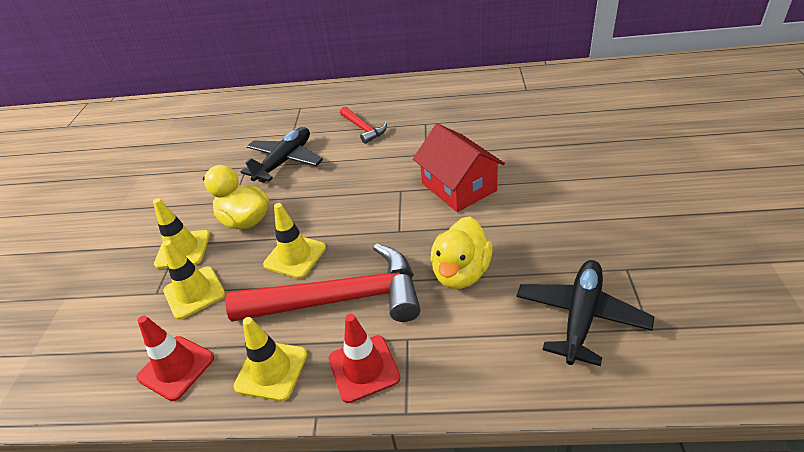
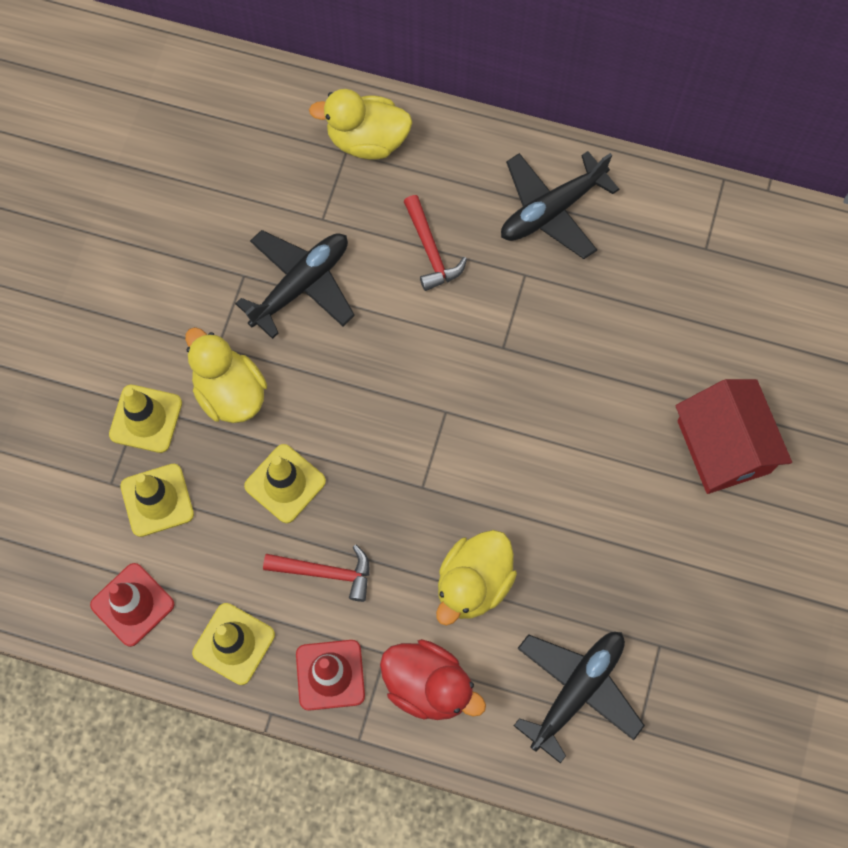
camera: 10 degrees right, 30 degrees up
(311, 101) = (367, 140): none -> yellow duck
(340, 299) = (326, 572): red hammer -> red hammer, size x0.49
(429, 98) = (552, 210): none -> black plane
(453, 350) = (428, 685): none -> red duck
(459, 187) = (523, 435): red house -> red house (724, 446)

